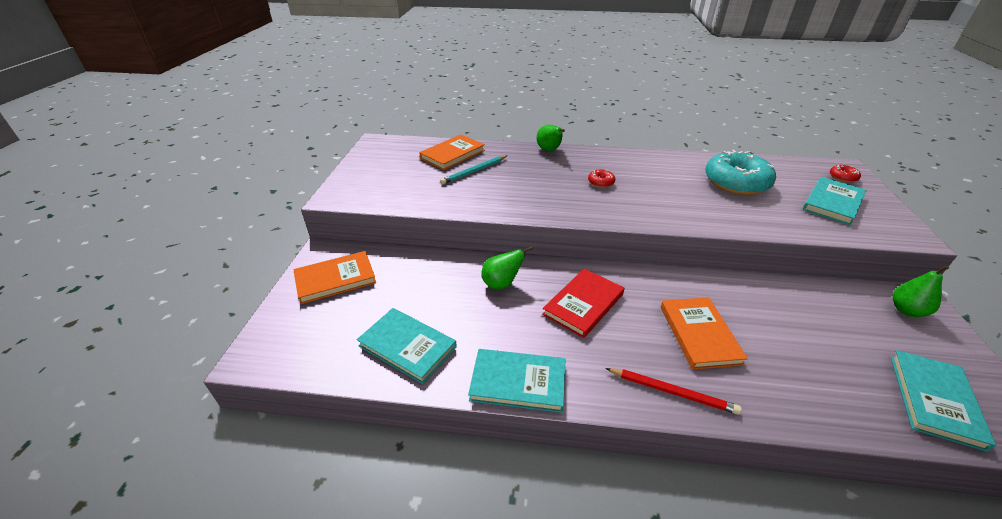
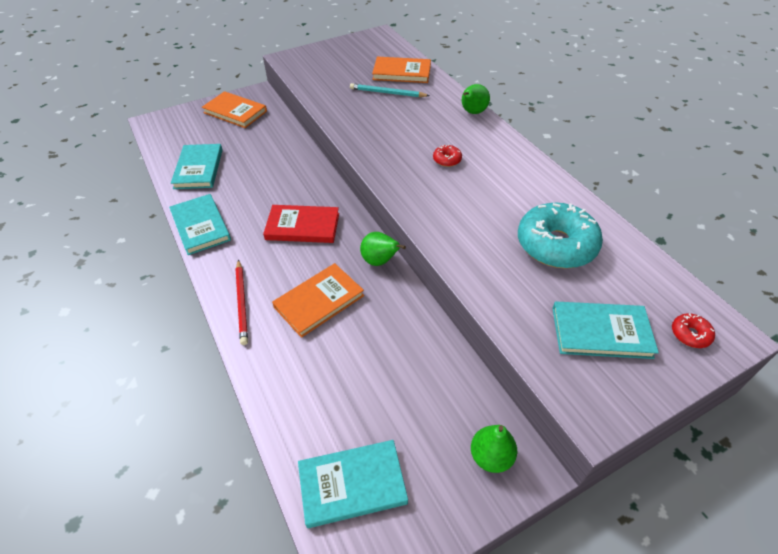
camera: 55 degrees right, 10 degrees up
(501, 284) = (291, 178): green pear -> green pear (380, 261)

